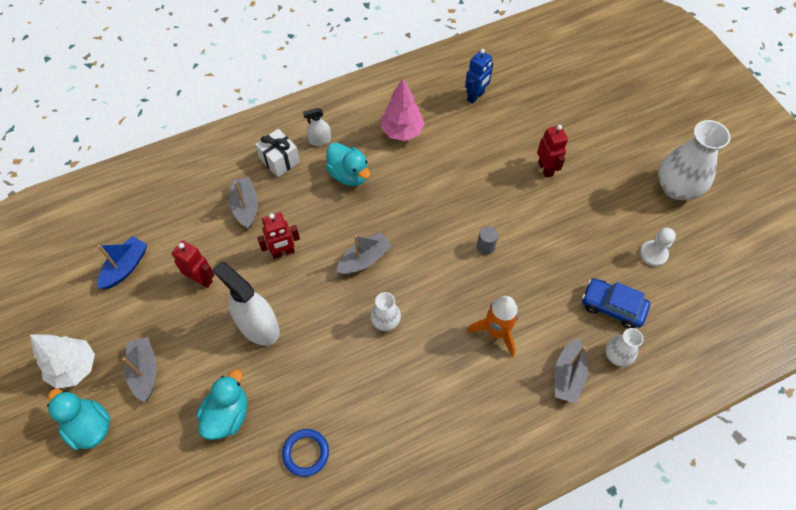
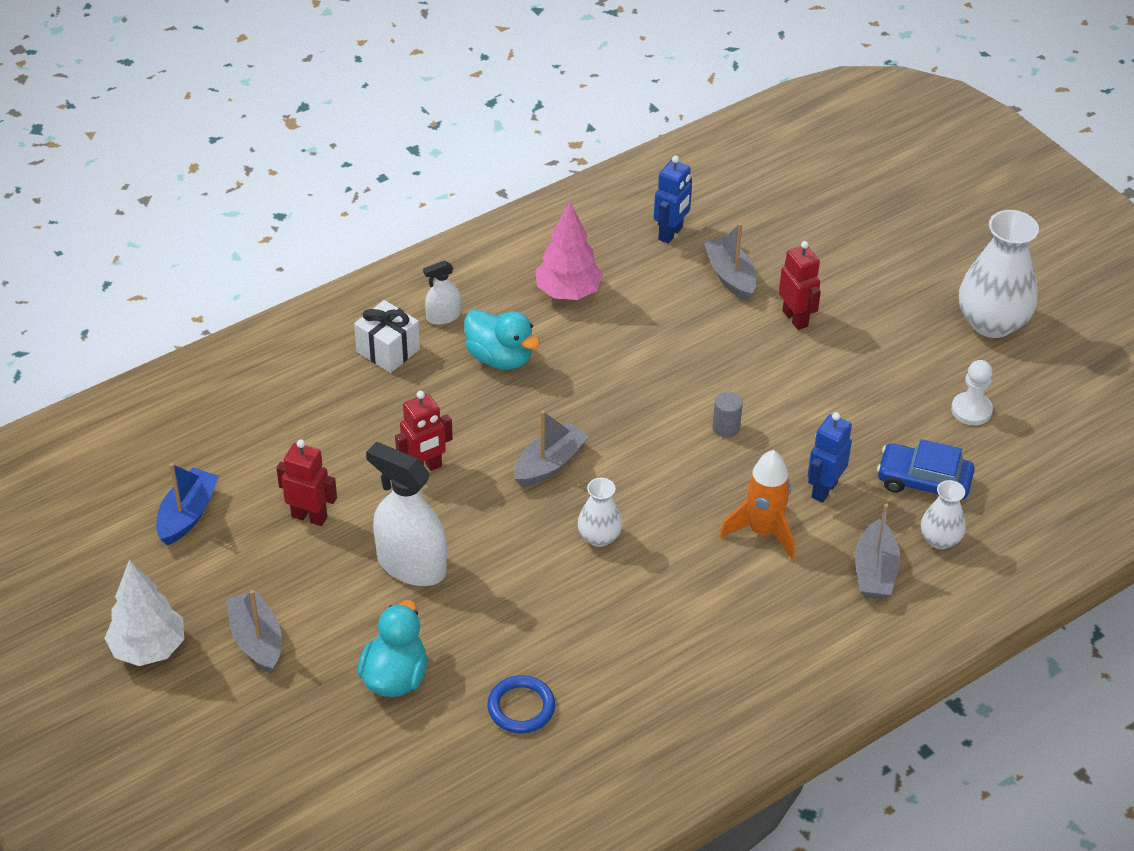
camera: 10 degrees left, 15 degrees down
(90, 427) = (194, 716): turquoise duck -> none
(246, 207) = (351, 416): grey boat -> grey boat (730, 276)
(543, 304) = (824, 489): none -> blue robot

